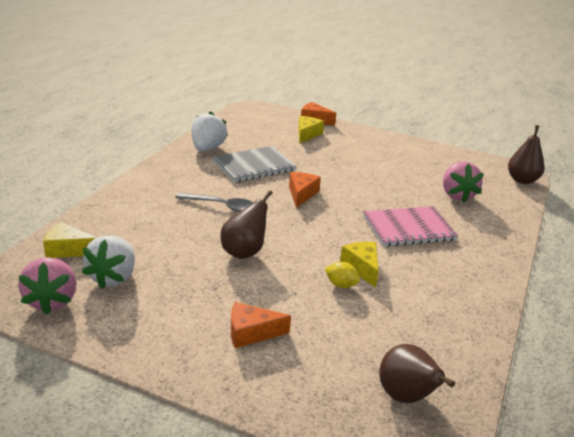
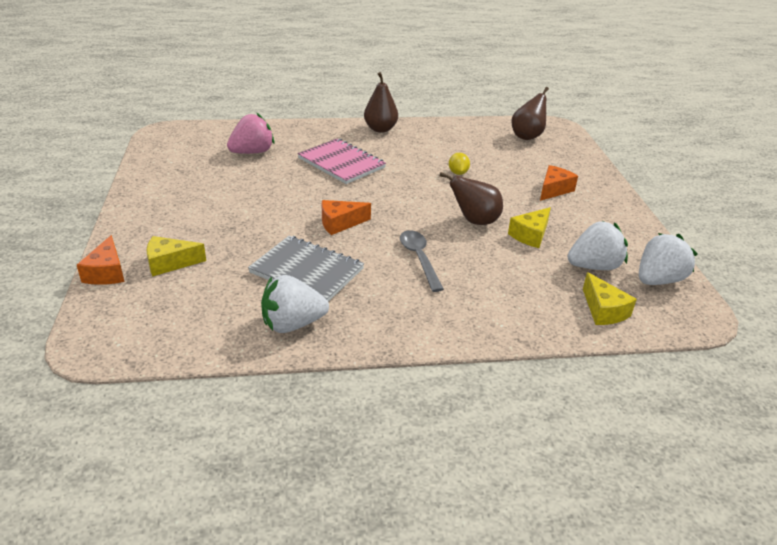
camera: 120 degrees left, 5 degrees up
(52, 301) = (658, 280): pink strawberry -> white strawberry
(251, 333) = (554, 190): orange cheese -> orange cheese turned 105 degrees counterclockwise
(362, 268) = (425, 170): yellow cheese -> yellow cheese (530, 235)
(522, 180) = (185, 129): brown pear -> brown pear (380, 129)

